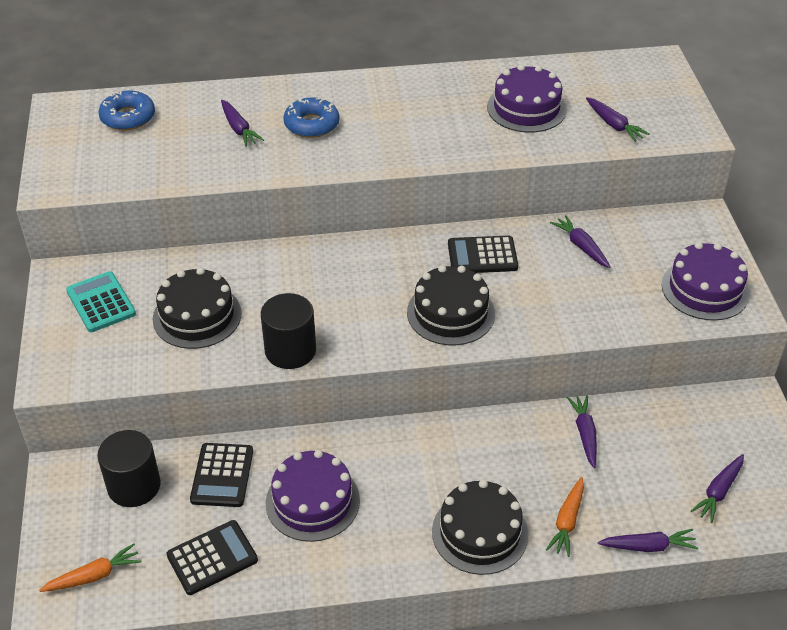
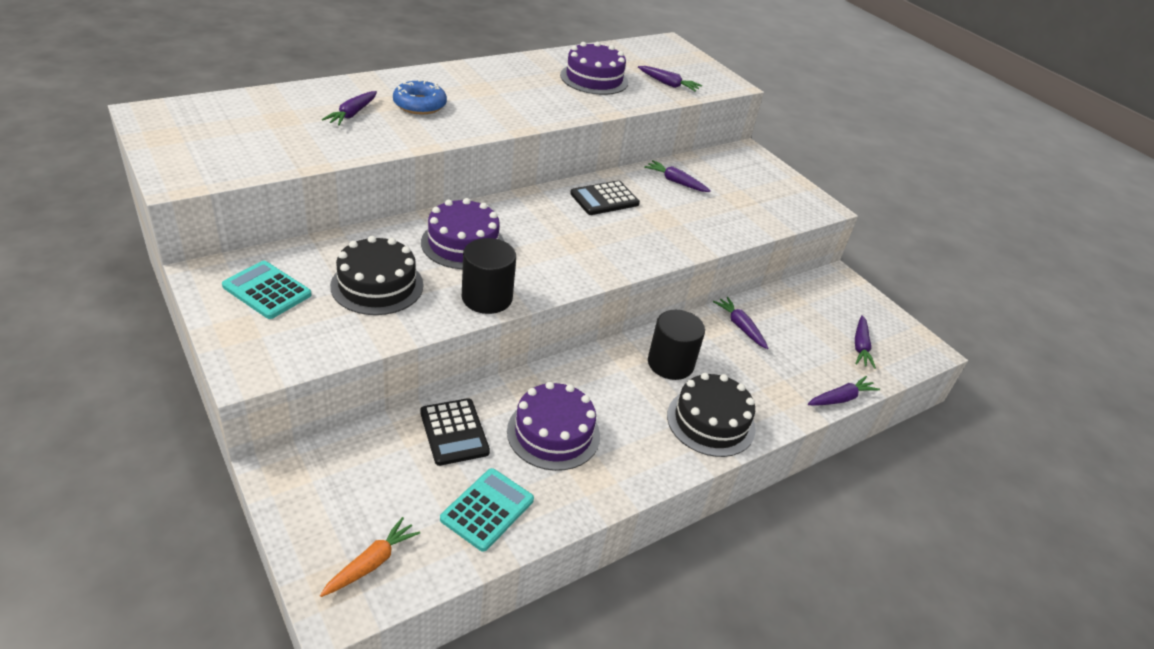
camera: 30 degrees left, 5 degrees down
(128, 117) = (230, 115): blue donut -> none
(134, 486) = (368, 464): black cylinder -> black cylinder (670, 363)
(212, 558) = (487, 509): black calculator -> turquoise calculator
(239, 129) = (352, 114): purple carrot -> purple carrot turned 75 degrees clockwise
(450, 313) = (607, 244): black cake -> none
(567, 521) = (771, 395): orange carrot -> none
(705, 289) = (783, 198): purple cake -> purple cake (463, 243)

